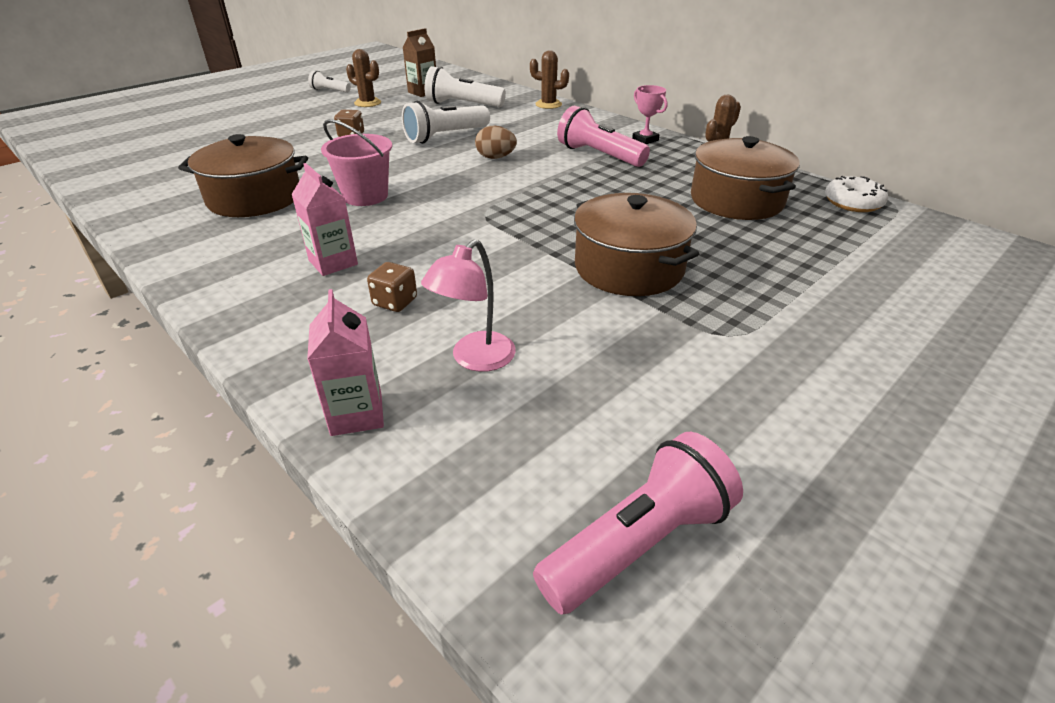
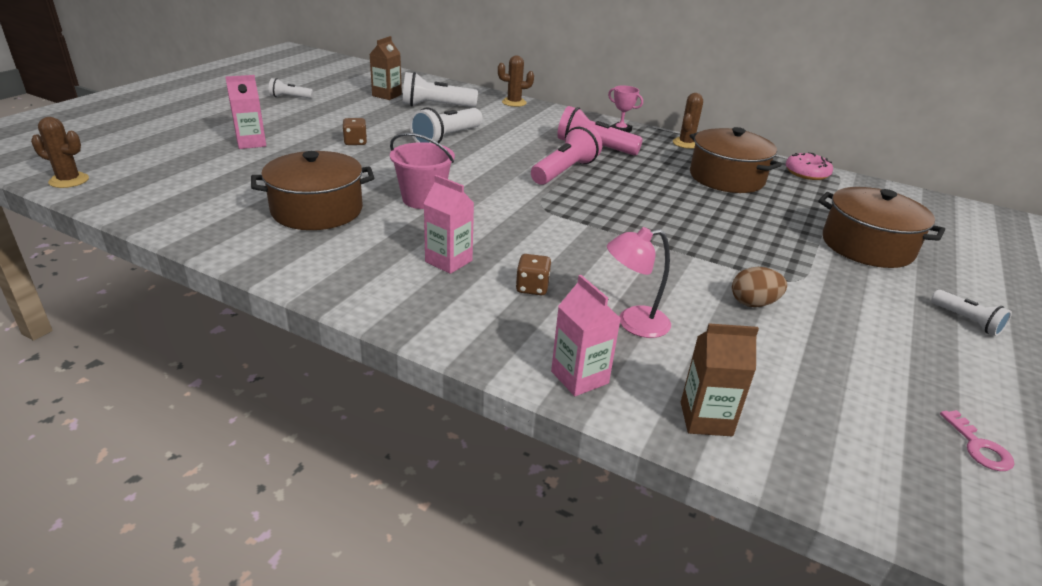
camera: 20 degrees left, 5 degrees down
(256, 130) = (251, 143): none -> pink carton
(367, 103) = (341, 108): brown cactus -> brown cactus (69, 180)
(463, 496) = (706, 419): none -> brown carton
(475, 359) = (633, 323): pink lamp -> pink lamp turned 60 degrees clockwise
(495, 157) = (509, 155): brown egg -> brown egg (753, 303)
(629, 268) = (689, 239): brown pot -> brown pot (867, 246)
(639, 542) = (838, 425): pink flashlight -> pink flashlight (565, 171)
(839, 626) = (978, 446): none -> pink key
(853, 203) = (807, 173): white donut -> pink donut
(958, 428) = (967, 321): none -> white flashlight

